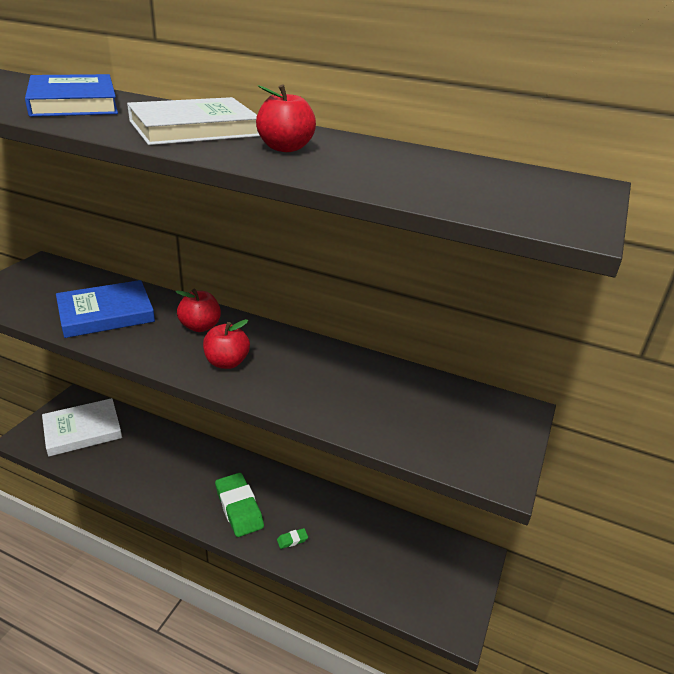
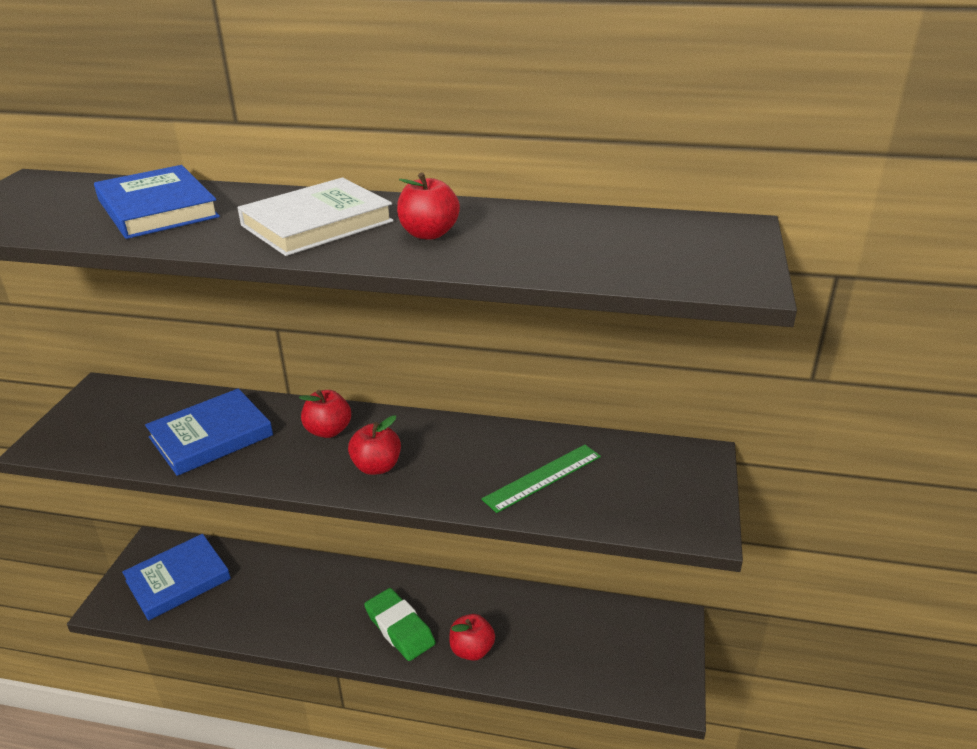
camera: 10 degrees left, 0 degrees up
(82, 430) = (178, 580): white book -> blue book
(292, 540) = (472, 650): green eraser -> red apple
(366, 400) = (542, 477): none -> green ruler

